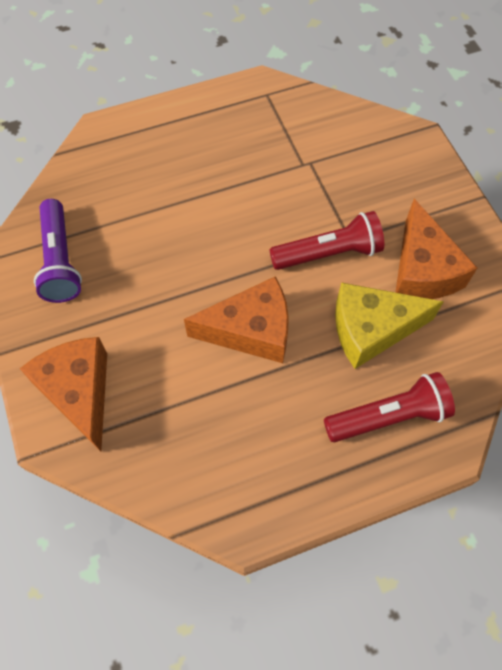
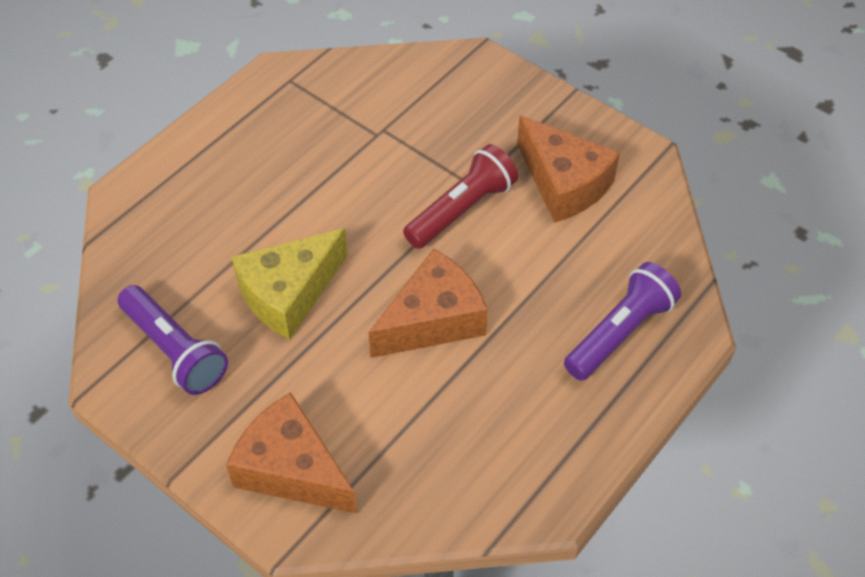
camera: 30 degrees left, 10 degrees down
(371, 330) = (552, 262): yellow cheese -> yellow cheese (289, 294)
(388, 416) = (620, 332): red flashlight -> purple flashlight

